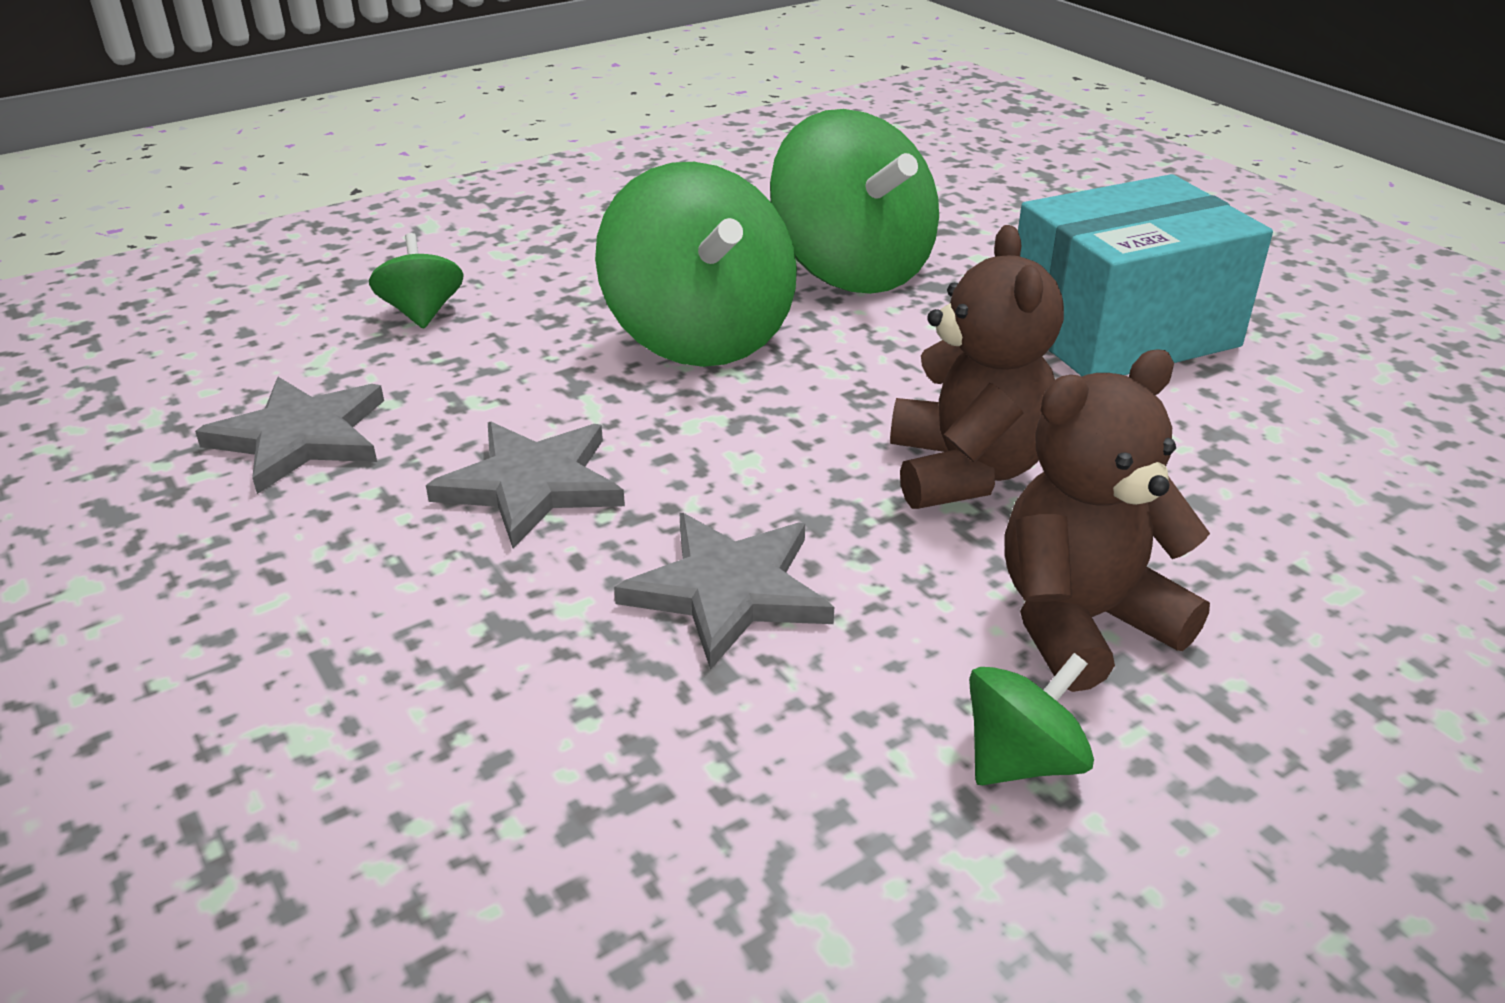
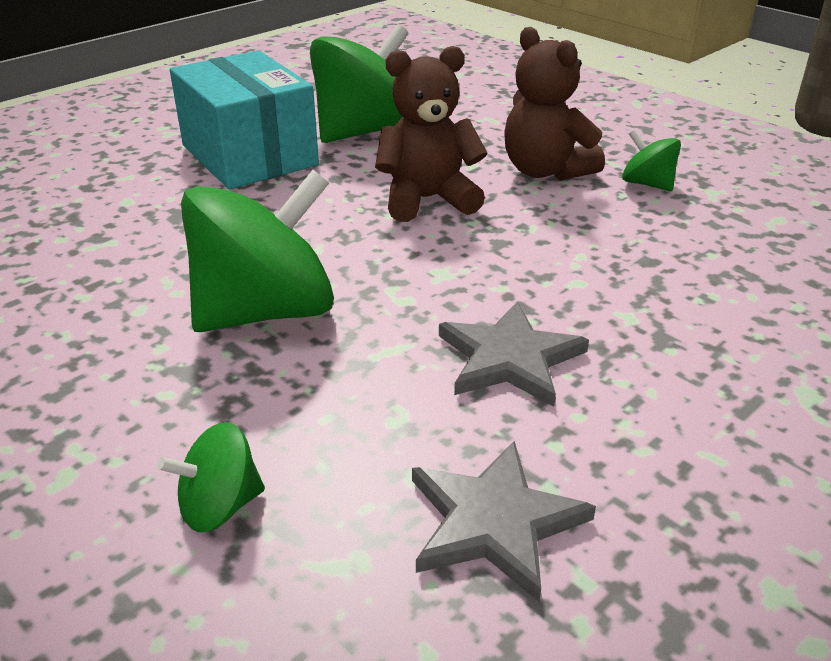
camera: 100 degrees left, 0 degrees up
(728, 590) = (580, 264): grey star -> none
(852, 270) = (144, 251): green spinning top -> green spinning top (365, 132)

